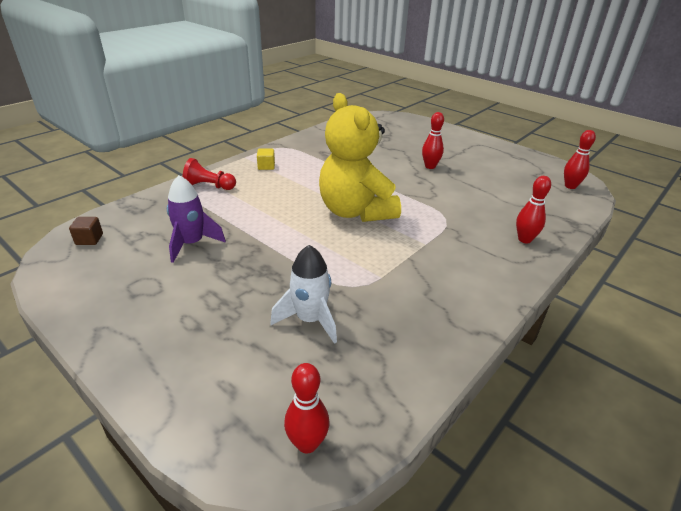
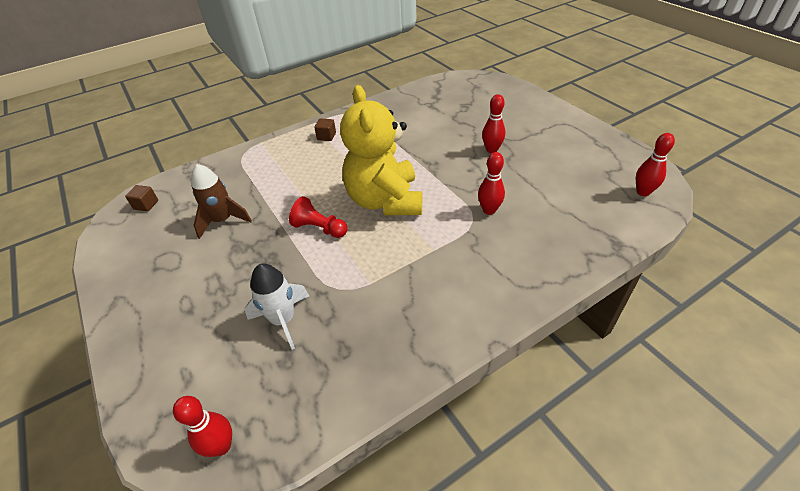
camera: 20 degrees right, 10 degrees up
(192, 244) = (223, 220): purple rocket -> brown rocket
(209, 186) = (265, 156): red pawn -> red pawn (319, 228)
(266, 166) = (326, 136): yellow cube -> brown cube
(524, 239) = (545, 258): red bowling pin -> red bowling pin (489, 210)

